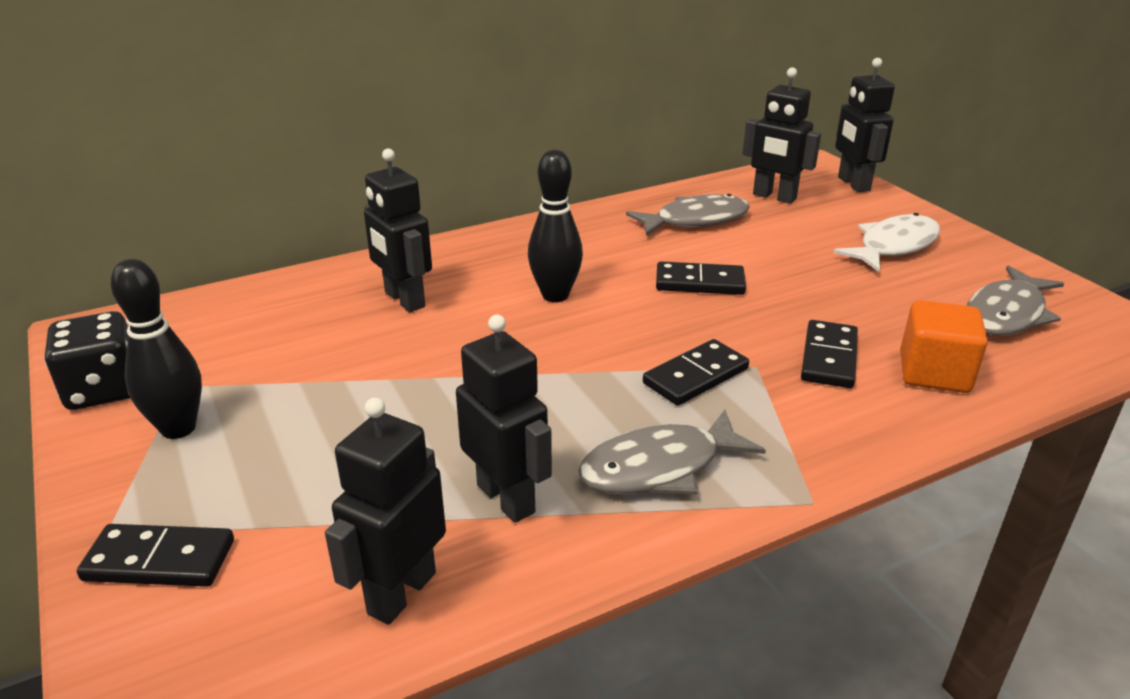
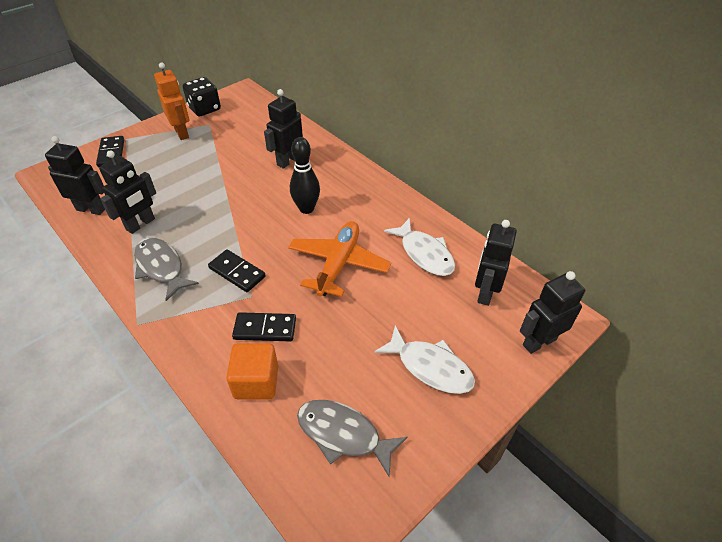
camera: 75 degrees right, 15 degrees up
(178, 428) = (182, 133): black bowling pin -> orange robot
(695, 220) = (424, 254): grey fish -> white fish
(699, 283) = (338, 264): black domino -> orange plane

